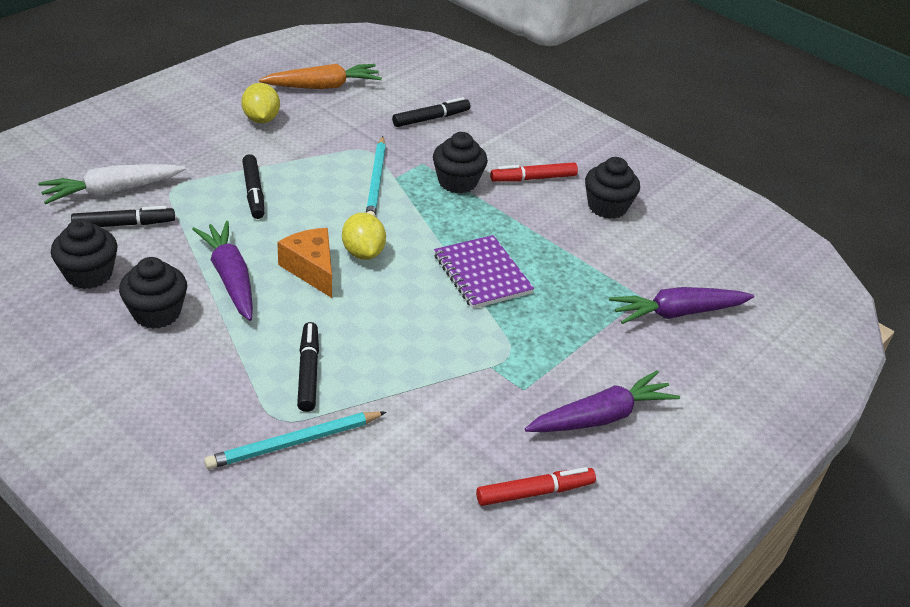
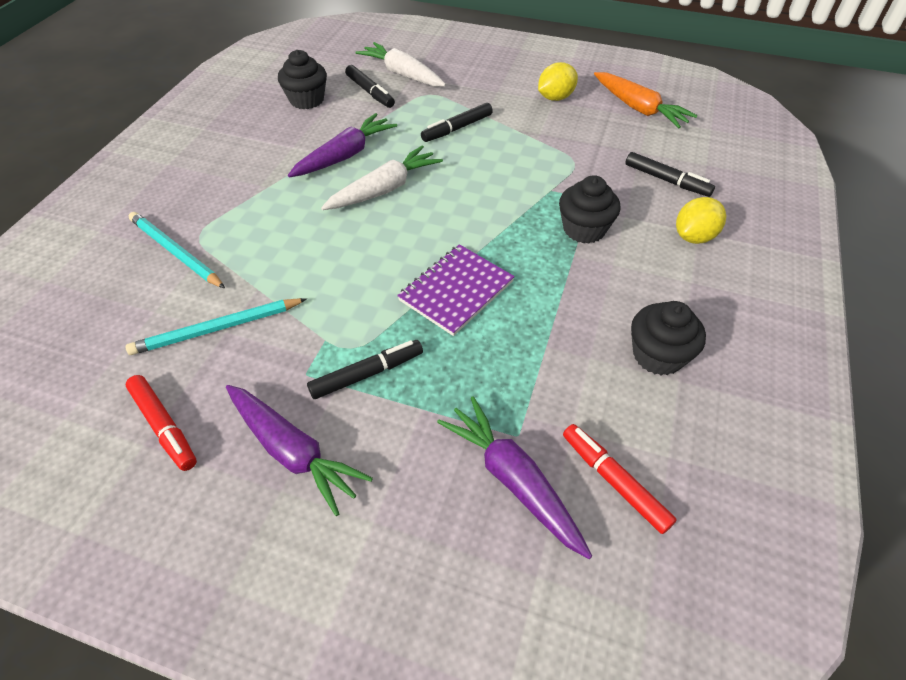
camera: 70 degrees right, 10 degrees up
(156, 313) = (284, 140): black cupcake -> none
(308, 372) = (259, 231): black marker -> black marker (367, 374)
(311, 269) = (384, 189): orange cheese -> white carrot
(363, 253) = (428, 208): yellow lemon -> yellow lemon (694, 237)
(376, 181) = (534, 182): turquoise pencil -> turquoise pencil (217, 329)
(533, 178) = (646, 279): red marker -> red marker (614, 481)

